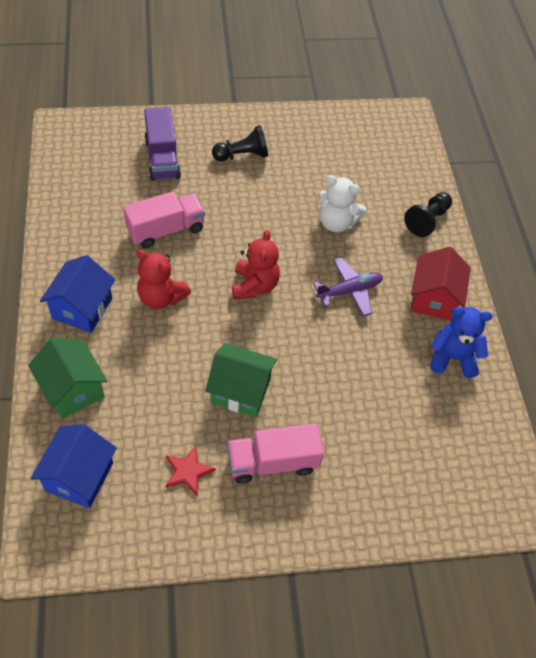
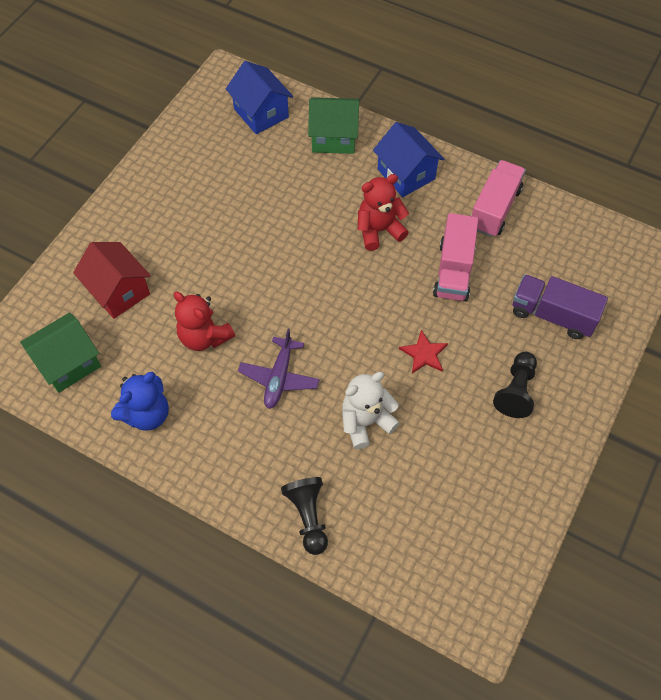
camera: 130 degrees right, 5 degrees up
(188, 471) = (213, 171): red star -> red star (424, 354)
(240, 391) = (248, 236): green house -> green house (68, 363)
(254, 286) = (341, 304): red teddy bear -> red teddy bear (204, 337)
(273, 462) = (175, 223): pink truck -> pink truck (494, 209)
(433, 299) = (215, 446): red house -> red house (119, 291)

